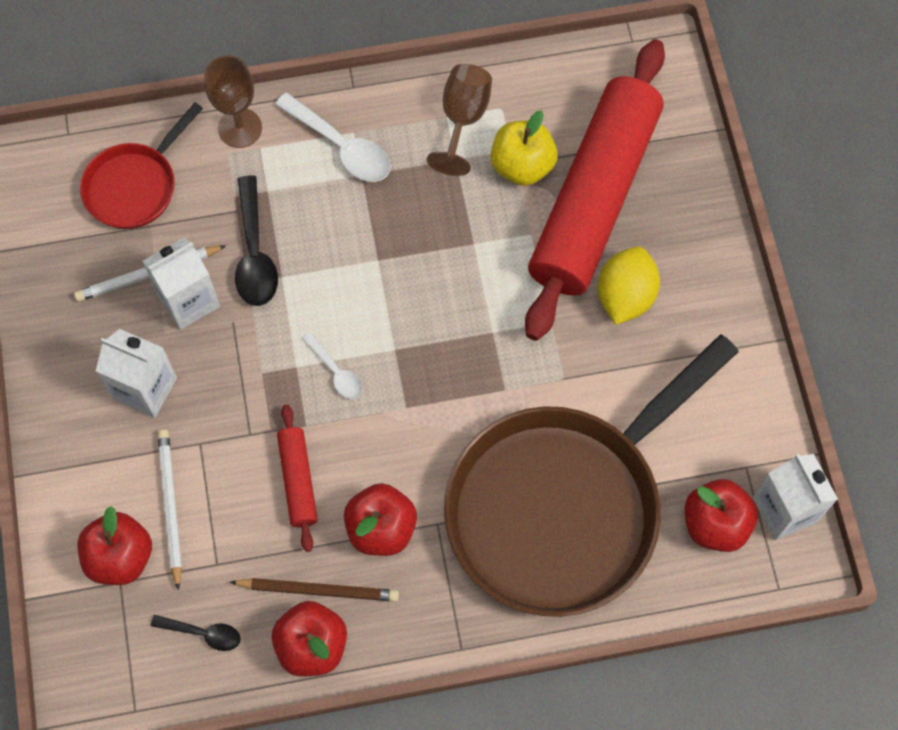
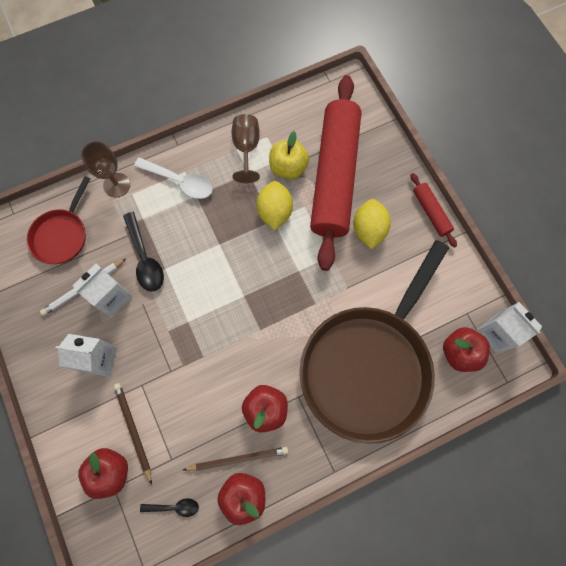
camera: 15 degrees left, 5 degrees up
(170, 506) = (133, 430): white pencil -> brown pencil
(298, 480) = (207, 392): red rolling pin -> red rolling pin (431, 212)
(336, 372) = (212, 319): white spoon -> none
(480, 231) = (274, 212): none -> yellow lemon

